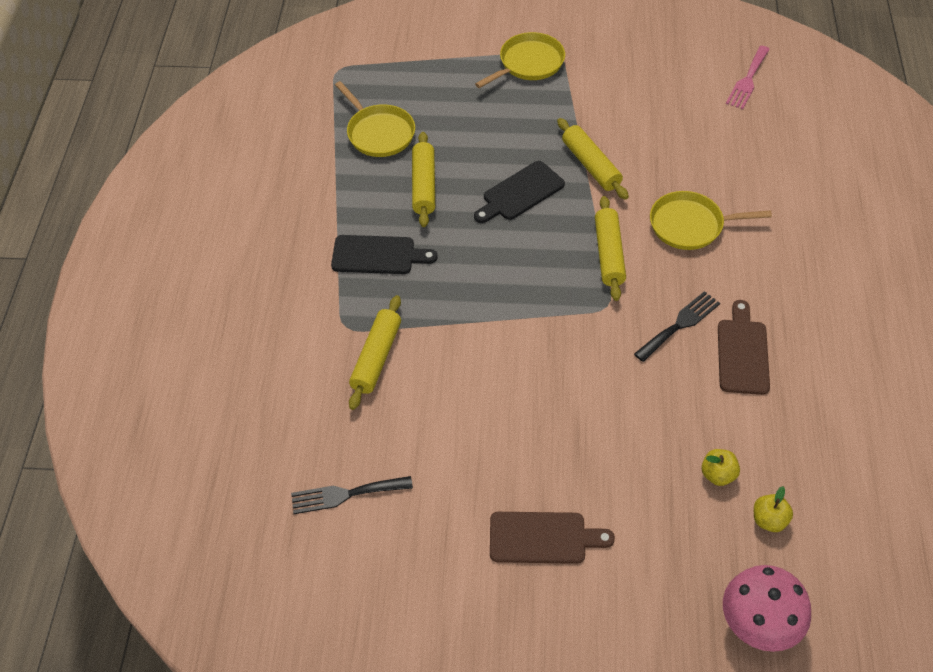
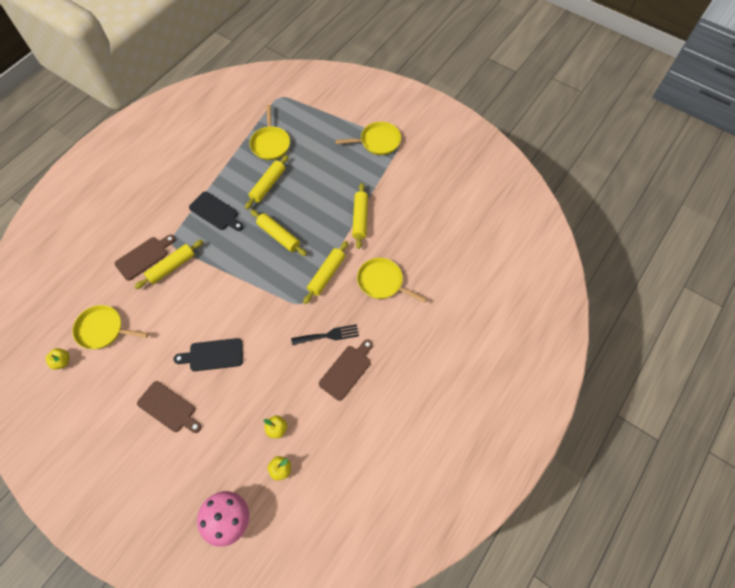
camera: 30 degrees right, 10 degrees up
(320, 572) = (62, 361): none -> yellow apple
(321, 366) = (144, 257): none -> brown cutting board
(345, 494) = (103, 329): black fork -> yellow pan
(498, 240) = (279, 236): none -> yellow rolling pin
(520, 193) = (311, 215): black cutting board -> black cutting board (213, 355)
(747, 80) = (489, 212): pink fork -> none

